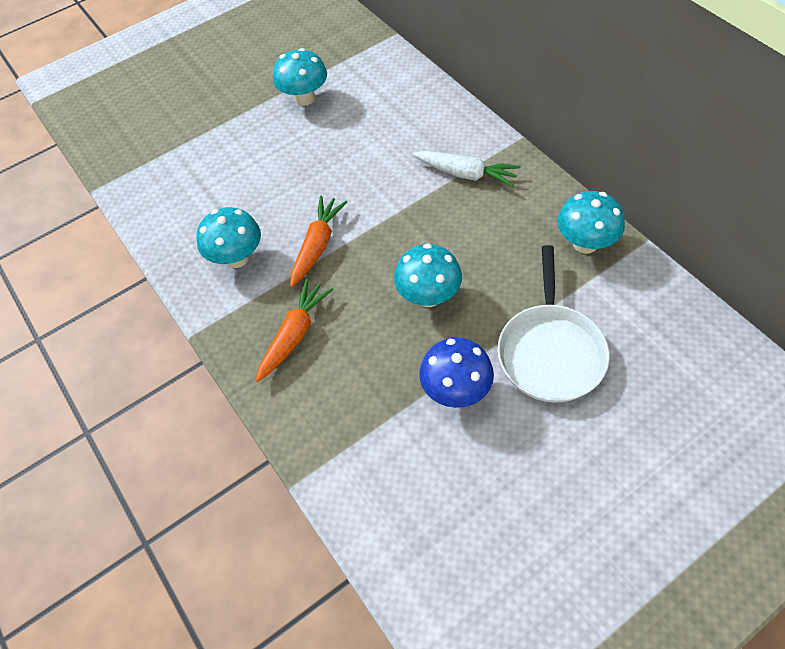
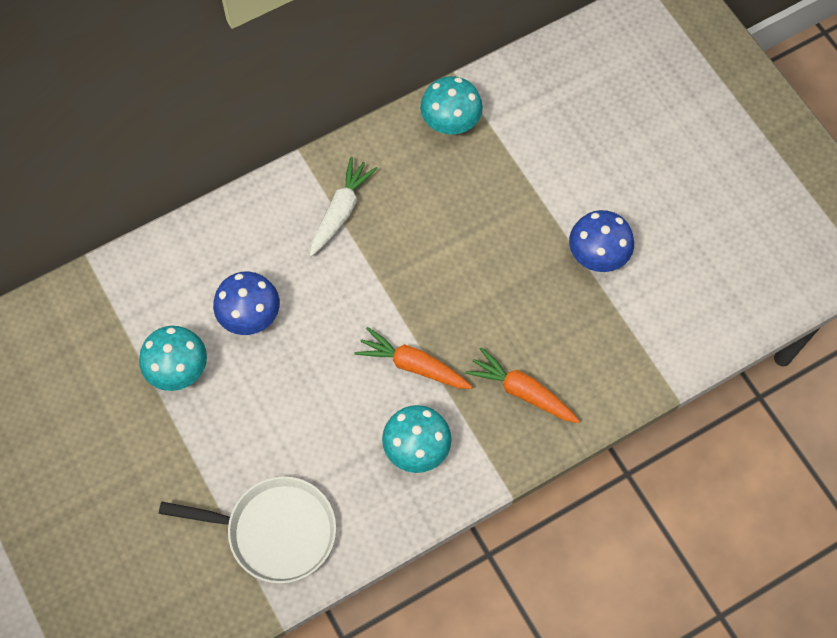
camera: 90 degrees left, 10 degrees up
(355, 131) = (250, 316): none -> blue mushroom
(428, 296) = (493, 266): turquoise mushroom -> none
(550, 351) = (565, 175): white pan -> white pan (275, 531)

